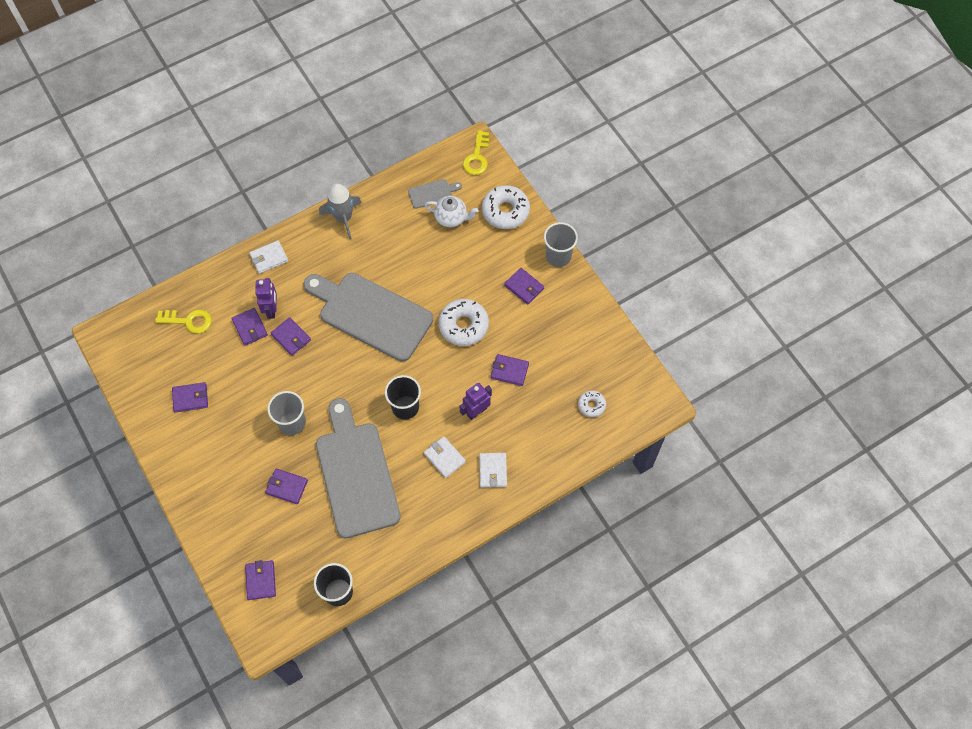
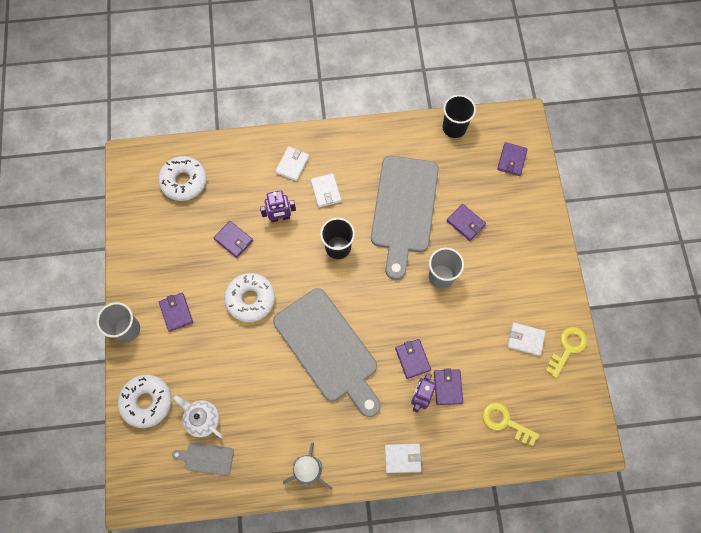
camera: 155 degrees left, 5 degrees up
(190, 398) = (525, 339): purple wallet -> white wallet
(477, 157) = (138, 482): yellow key -> yellow key (567, 348)
(591, 405) = (184, 181): white donut -> white donut, size x1.84

